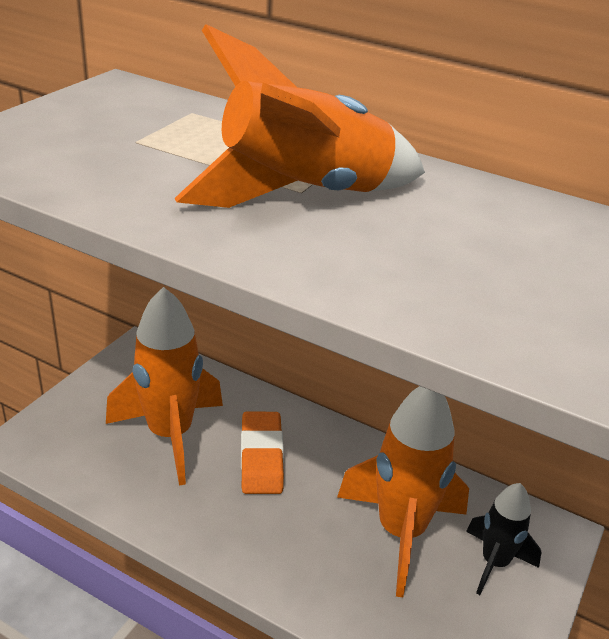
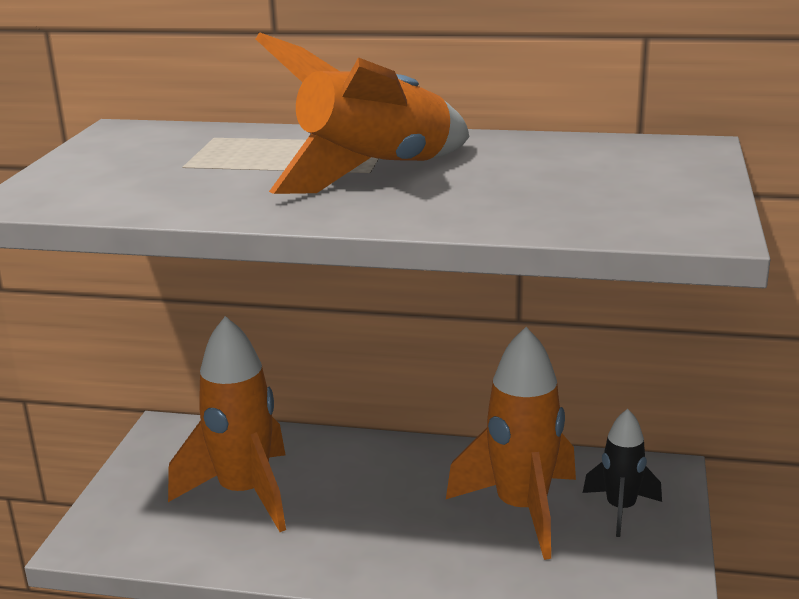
camera: 15 degrees left, 10 degrees down
(261, 457) = (351, 487): orange eraser -> none

